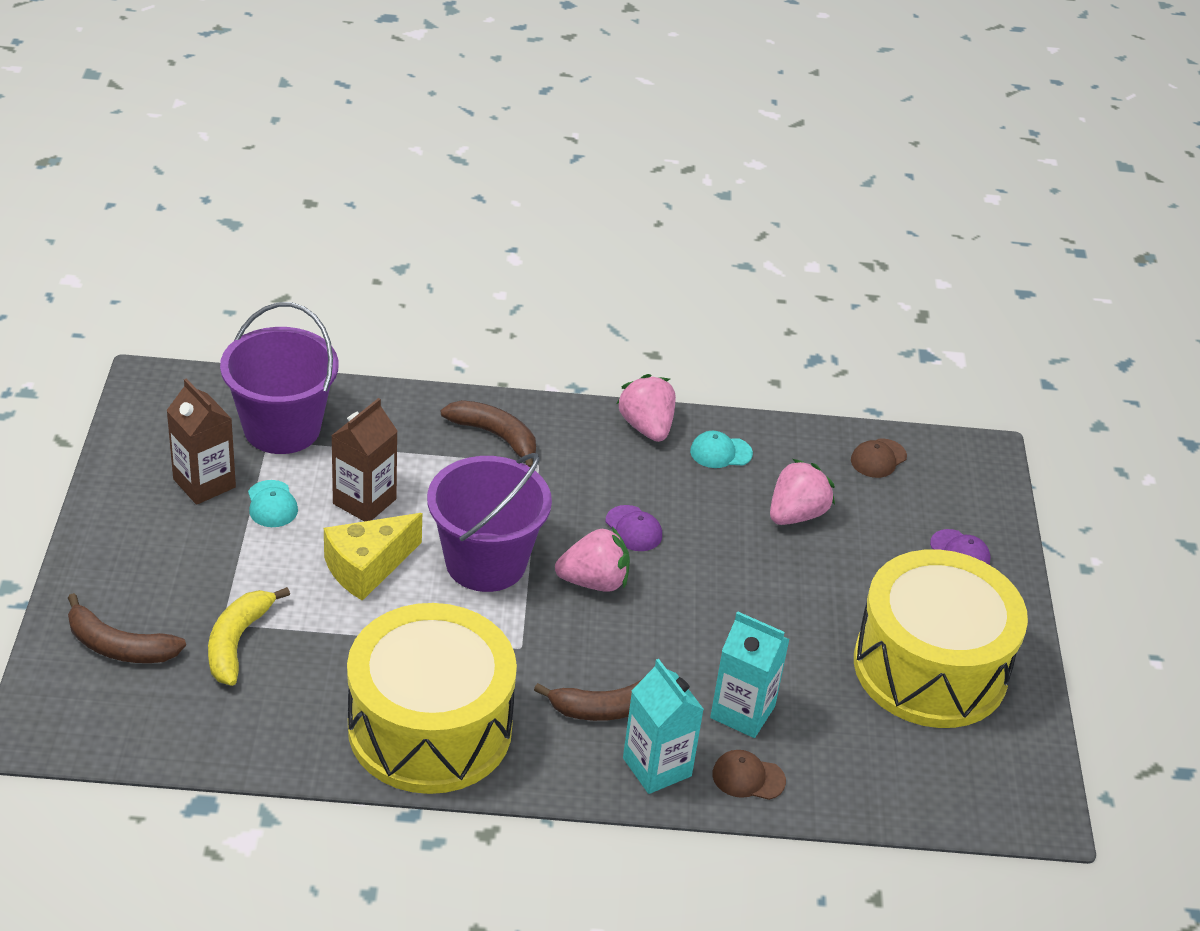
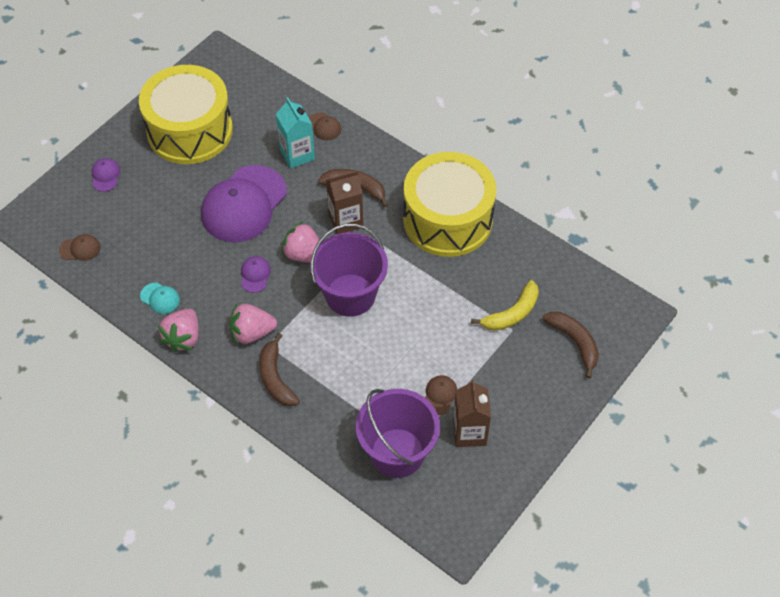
camera: 140 degrees left, 15 degrees up
(272, 504) = (439, 395): turquoise cap -> brown cap
(364, 501) = (386, 370): brown carton -> brown carton (345, 220)
(367, 567) = (415, 324): yellow cheese -> none
(657, 767) = (359, 150): turquoise carton -> none
(741, 605) = (244, 204): none -> purple cap
(796, 514) = (162, 239): pink strawberry -> pink strawberry (252, 333)

